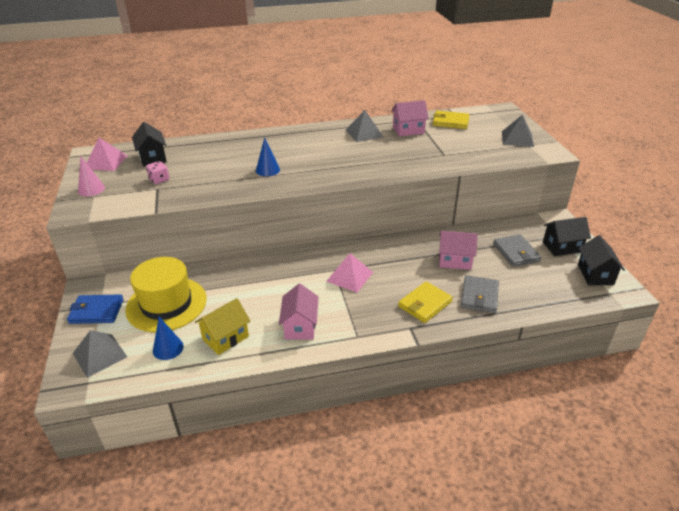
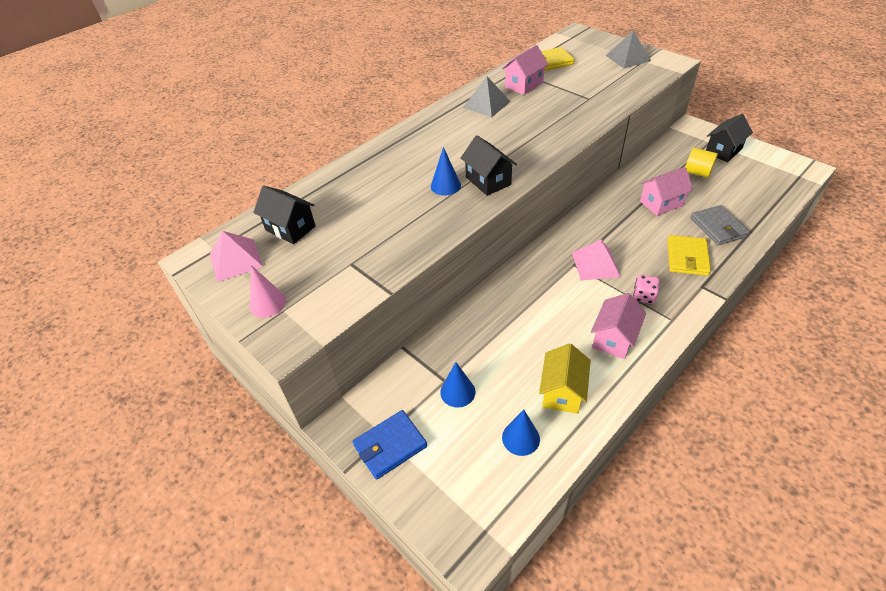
camera: 30 degrees left, 10 degrees up
(99, 355) = (458, 492): grey pyramid -> none
(159, 180) = (338, 252): pink dice -> pink dice (643, 296)
(166, 304) = (457, 392): yellow hat -> blue cone
(300, 326) = (614, 338): pink house -> pink house turned 60 degrees clockwise
(516, 252) = (697, 172): grey wallet -> yellow cylinder
(595, 274) = (772, 164): black house -> black house (488, 181)

